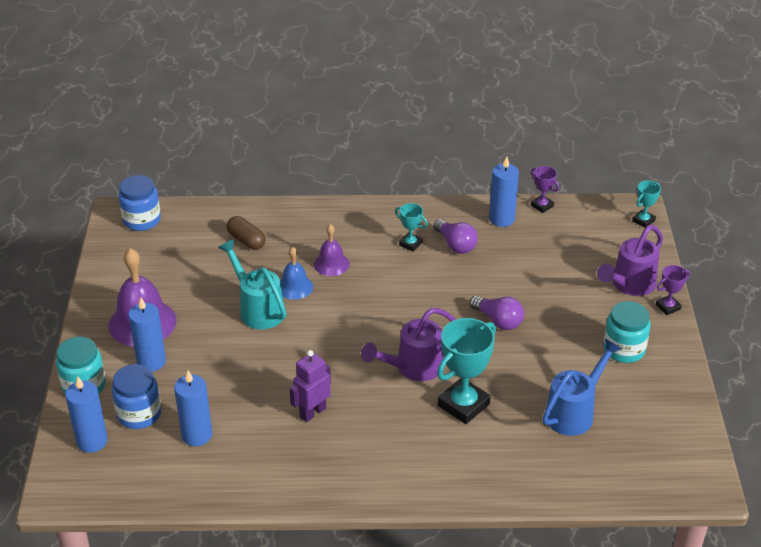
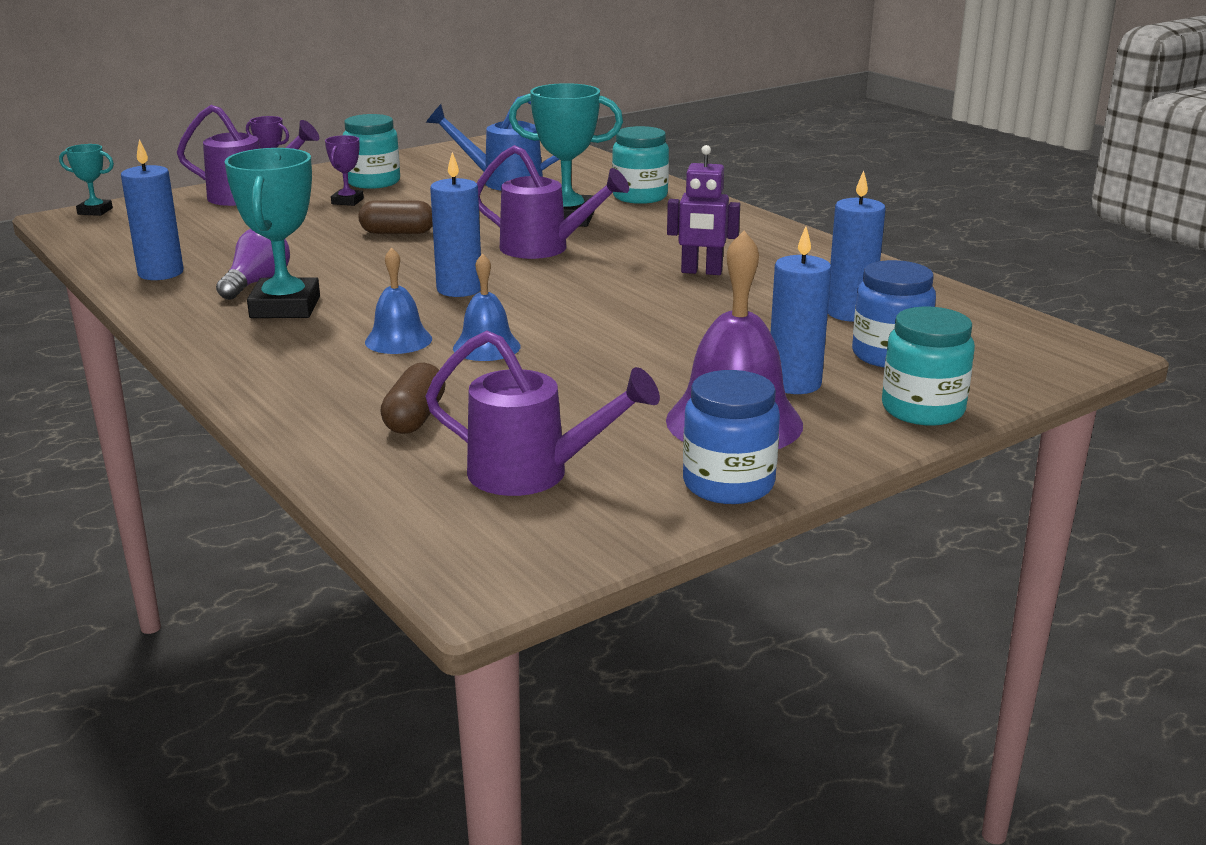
camera: 125 degrees left, 15 degrees down
(92, 441) = (985, 364): blue candle -> blue candle (459, 289)
(142, 220) = (472, 541): blue jar -> blue jar (728, 484)
(168, 251) = (533, 474): none -> purple watering can
(258, 309) = (572, 354): turquoise watering can -> none
(331, 264) = (398, 340): purple bell -> blue bell
(410, 244) = (285, 307): turquoise trophy -> turquoise trophy, size x1.94
(480, 465) = (640, 196): none -> turquoise jar
(498, 321) = (397, 232): purple light bulb -> brown capsule
(542, 206) = (103, 260): purple trophy -> purple trophy (347, 201)

